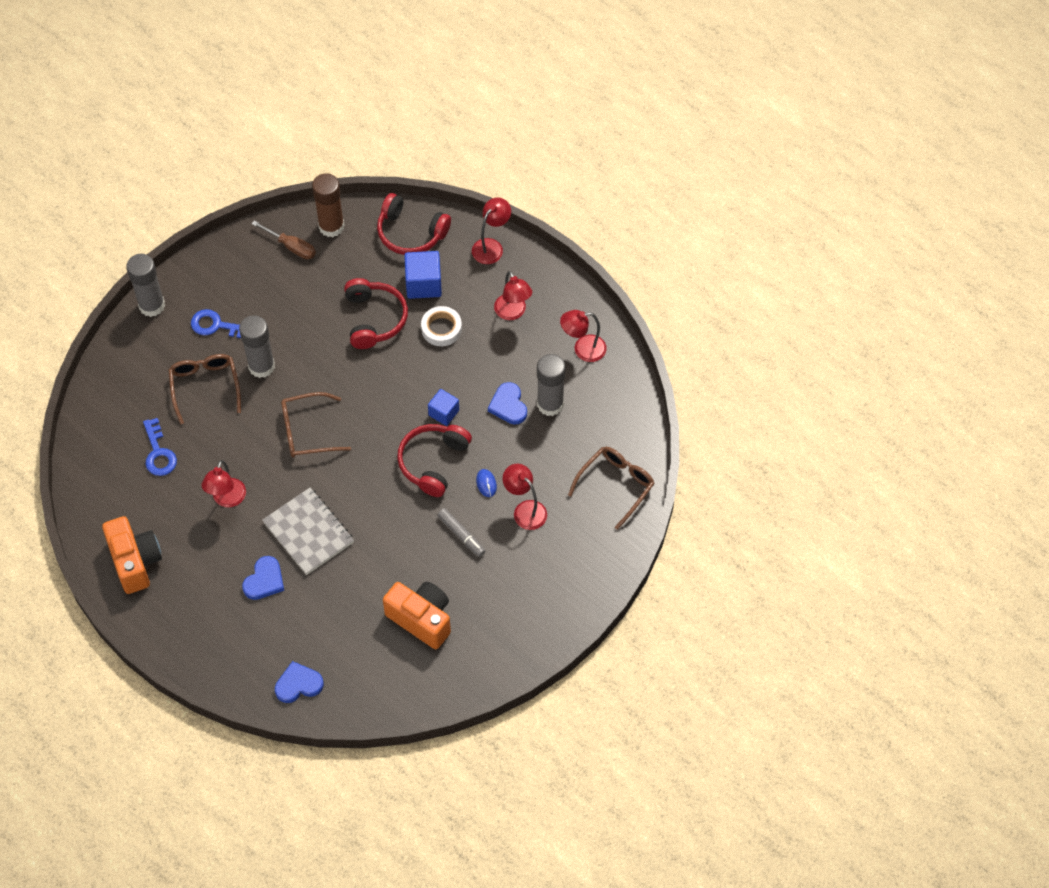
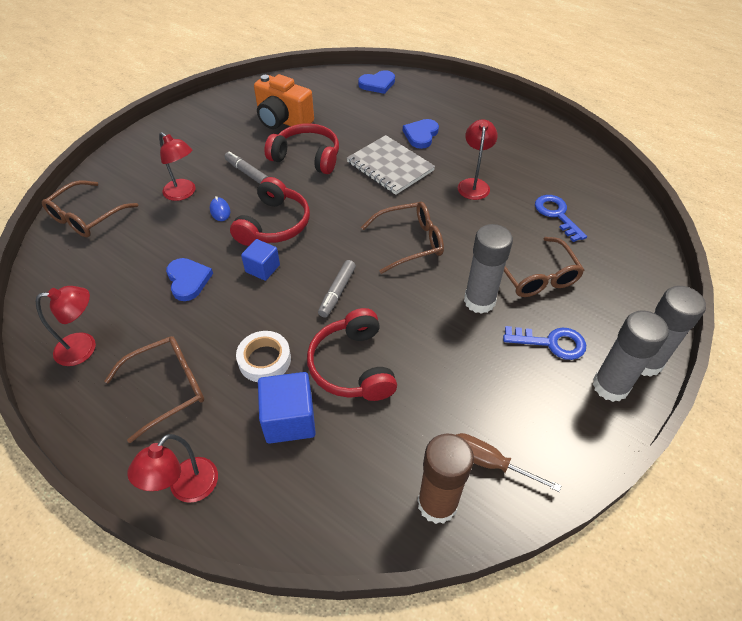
camera: 175 degrees right, 10 degrees down
(135, 562) = (537, 140): orange camera -> none
(380, 384) = (337, 292): none -> grey marker
(411, 233) = (312, 502): red headphones -> red headphones (307, 157)
(513, 312) = (168, 388): red lamp -> brown glasses
(550, 404) = (139, 284): grey glue stick -> grey glue stick (610, 386)

